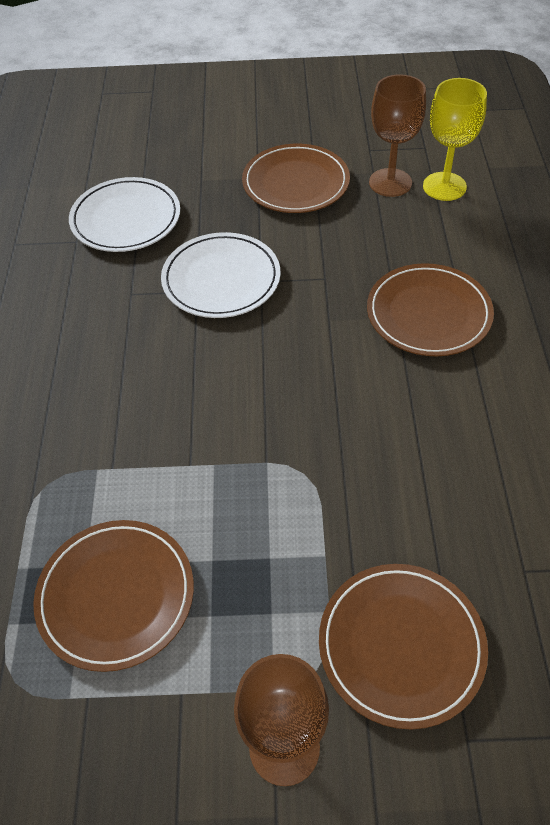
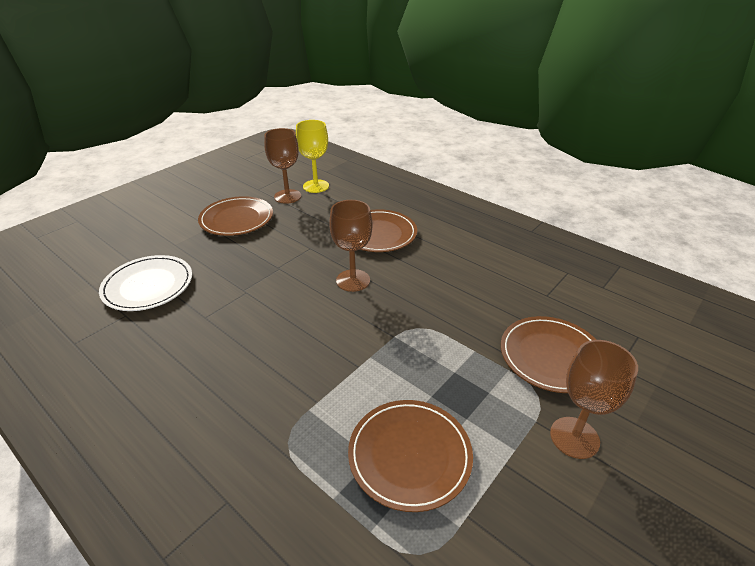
camera: 50 degrees left, 15 degrees down
(221, 279) = (254, 279): white plate -> none
(314, 357) = (353, 280): none -> brown goblet

